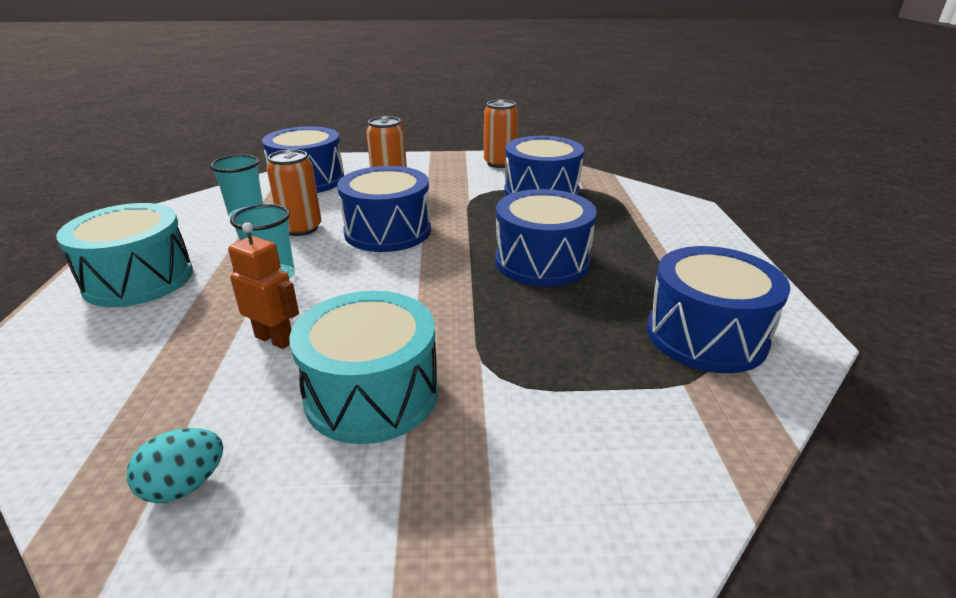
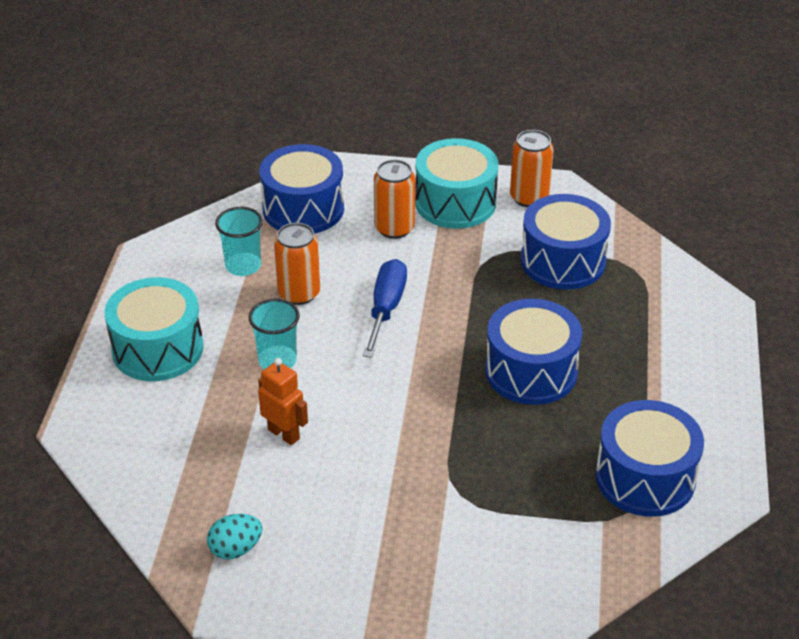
camera: 10 degrees right, 10 degrees up
(372, 394) = (360, 496): turquoise drum -> turquoise drum (455, 202)
(388, 231) = (386, 308): blue drum -> blue screwdriver

